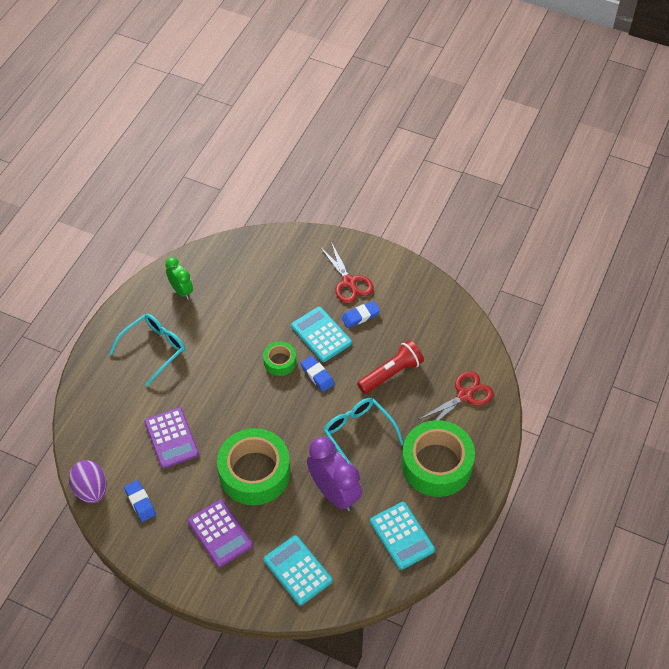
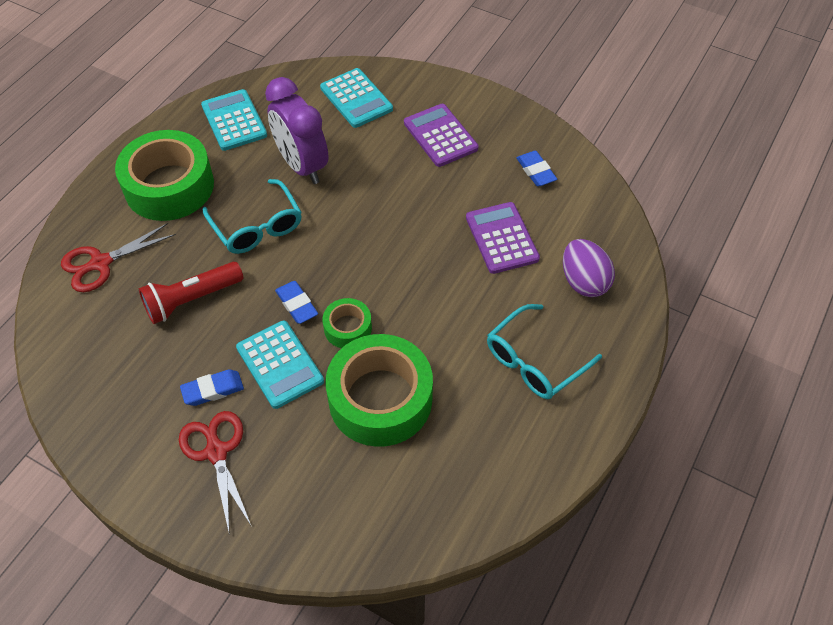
camera: 175 degrees left, 0 degrees up
(91, 489) = (598, 188): purple egg -> purple egg (583, 282)
(181, 291) = (497, 458): green clock -> none
(254, 472) = (396, 192): green tape -> green tape (380, 399)

